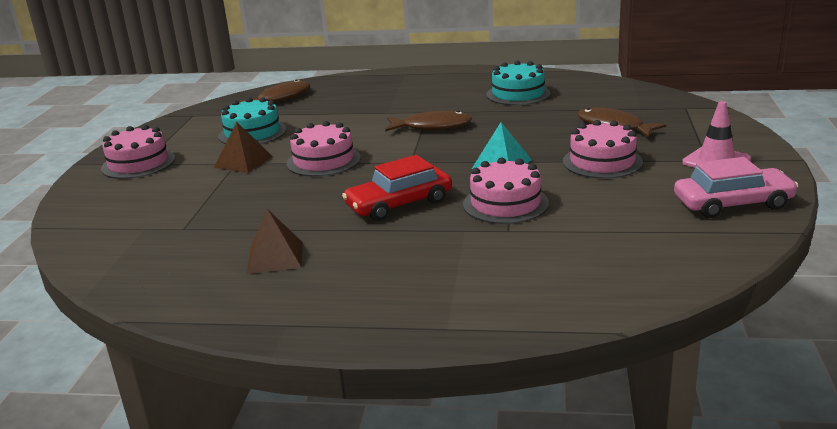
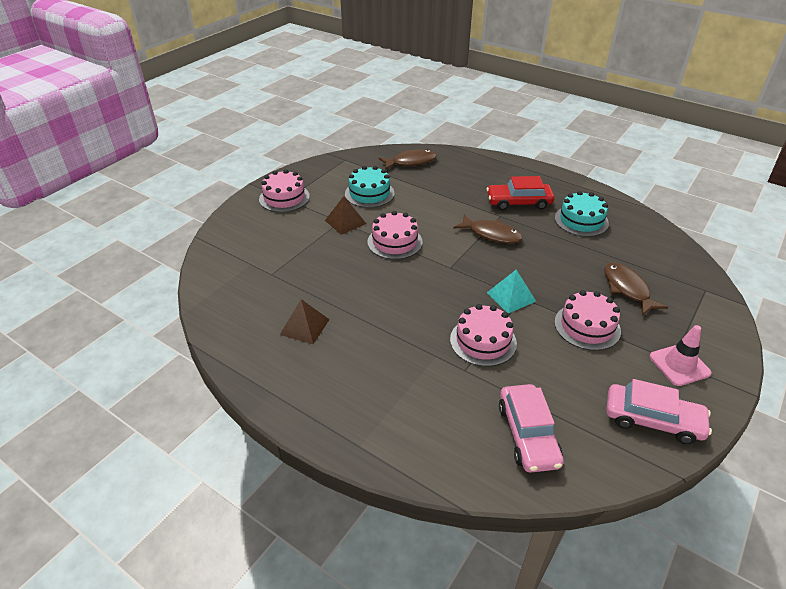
camera: 25 degrees right, 15 degrees up
(399, 204) = (413, 309): red car -> red car (519, 202)
(625, 254) = (528, 434): none -> pink car

